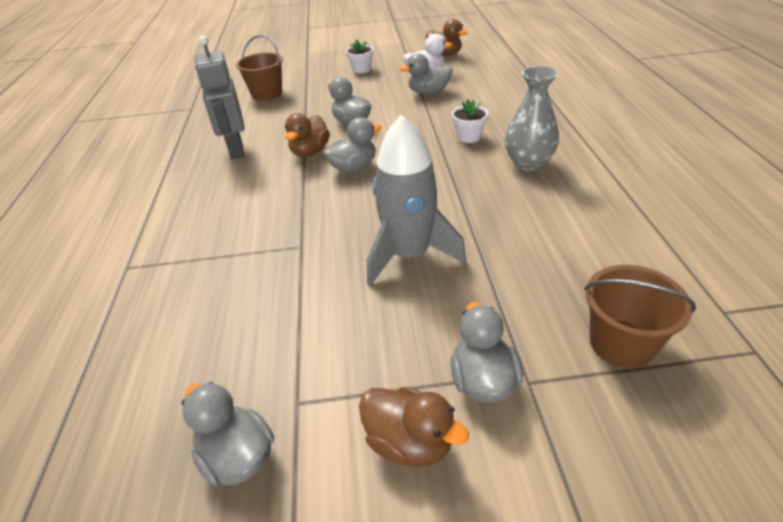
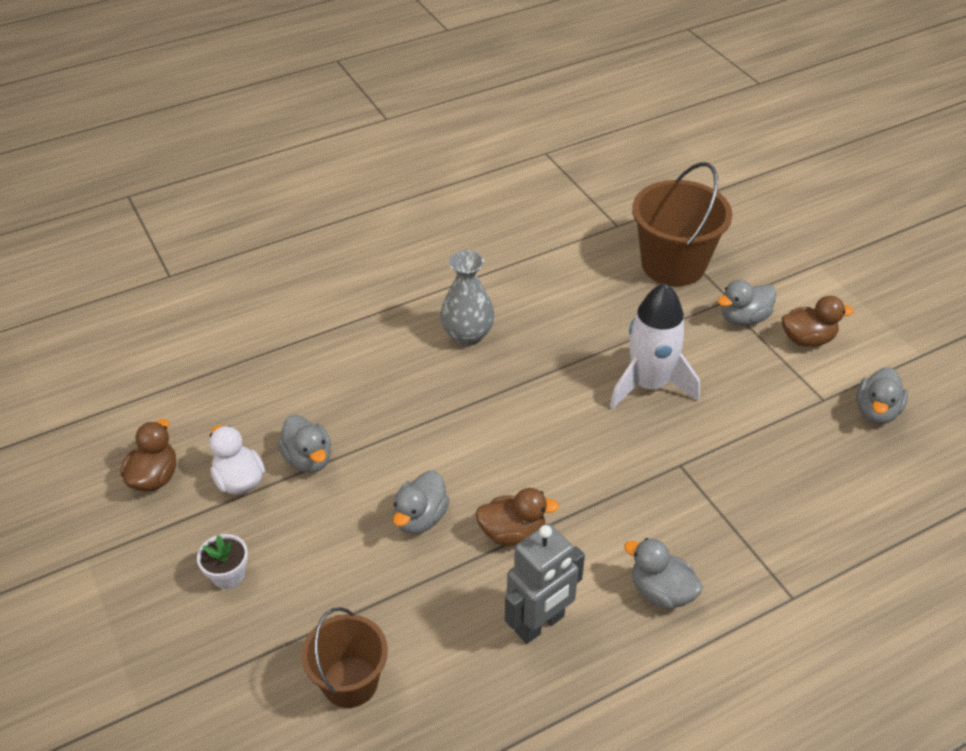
camera: 115 degrees left, 5 degrees up
(353, 167) = (530, 474): grey duck -> grey duck (661, 592)
(409, 255) = (649, 385): grey rocket -> white rocket
(409, 442) = (807, 339): brown duck -> brown duck turned 75 degrees clockwise
(469, 137) = (426, 390): white flower pot -> none
(621, 343) = (673, 265): brown bucket -> brown bucket, size x1.60

